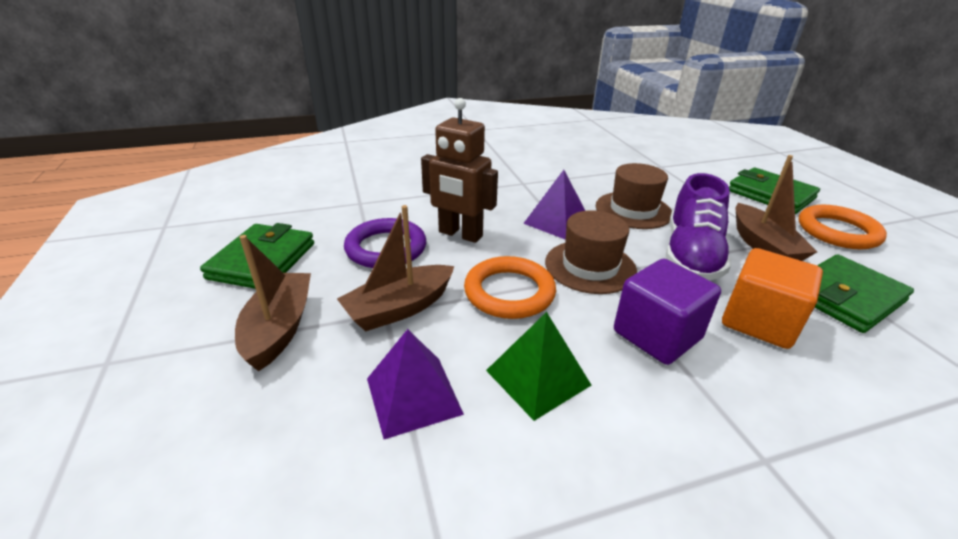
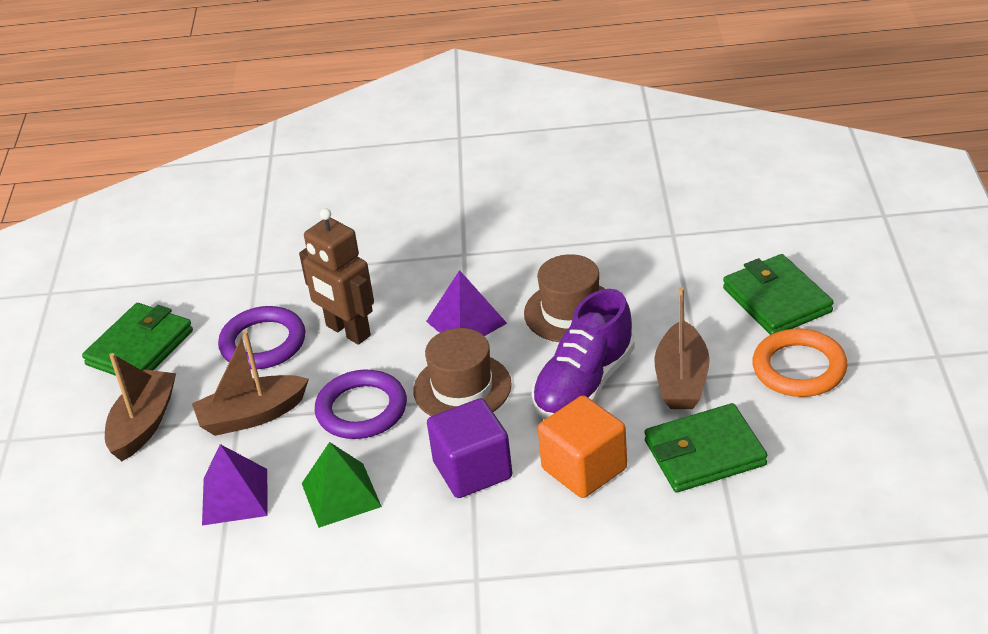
camera: 20 degrees right, 5 degrees up
(509, 292) = (361, 409): orange ring -> purple ring

